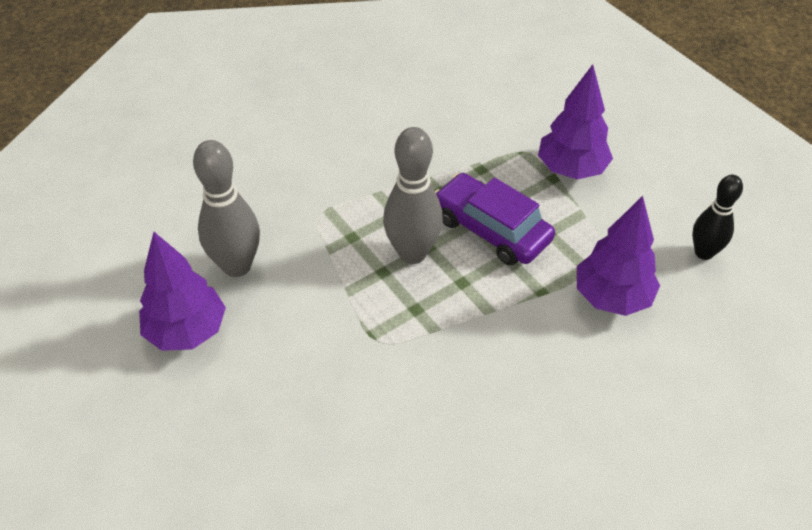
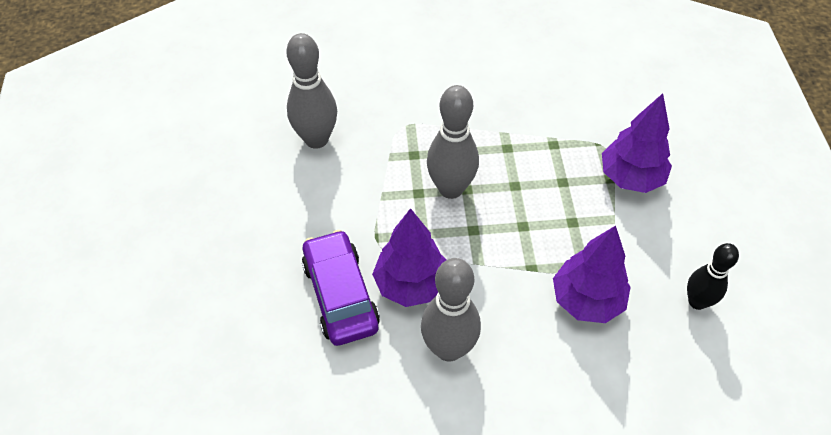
camera: 30 degrees right, 5 degrees up
(187, 331) = (252, 172): purple tree -> purple tree (411, 285)
(491, 229) = (527, 198): purple car -> purple car (341, 295)
(519, 407) = (448, 348): none -> grey bowling pin

